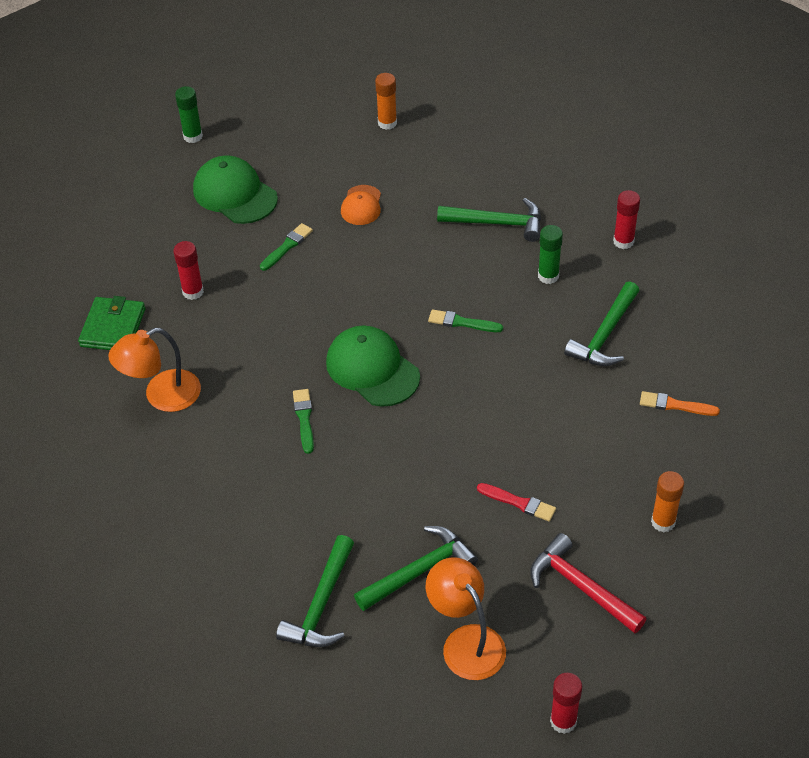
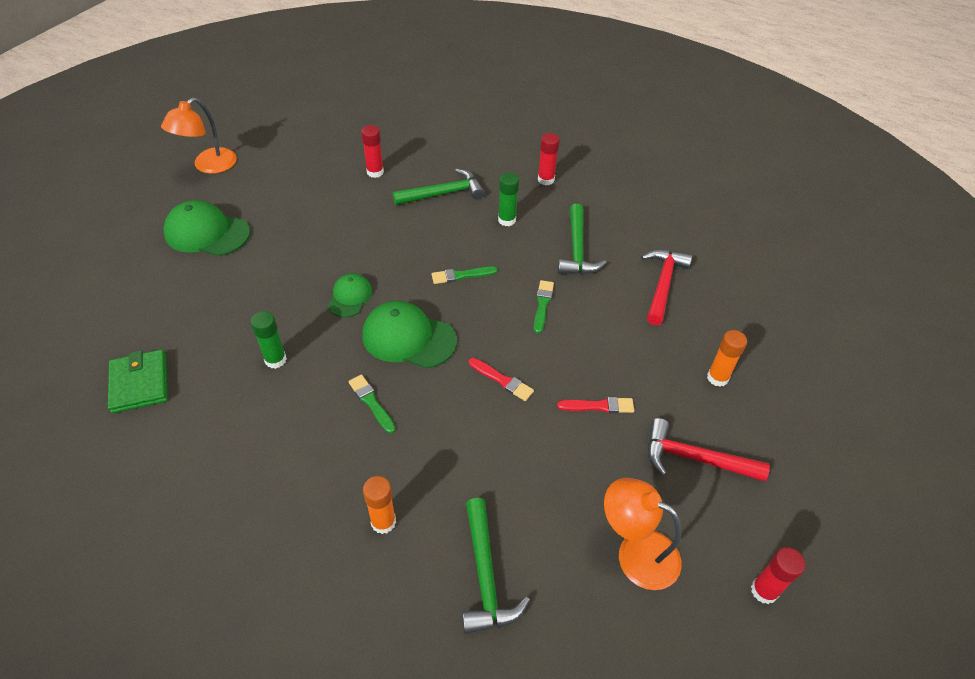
camera: 30 degrees left, 0 degrees up
(162, 396) = (221, 431): orange lamp -> orange lamp (208, 166)
(193, 136) = (145, 198): green glue stick -> green glue stick (275, 360)
(193, 292) = (207, 325): red glue stick -> red glue stick (375, 172)
(287, 246) = (277, 261): green brush -> green brush (542, 304)
(338, 308) = (350, 297): none -> green cap
(361, 205) = (325, 211): orange cap -> none
(387, 123) = (312, 146): orange glue stick -> orange glue stick (383, 522)
(420, 571) = (555, 502): green hammer -> none
(439, 443) = (502, 380): none -> red brush
(675, 405) = (663, 284): orange brush -> red hammer

